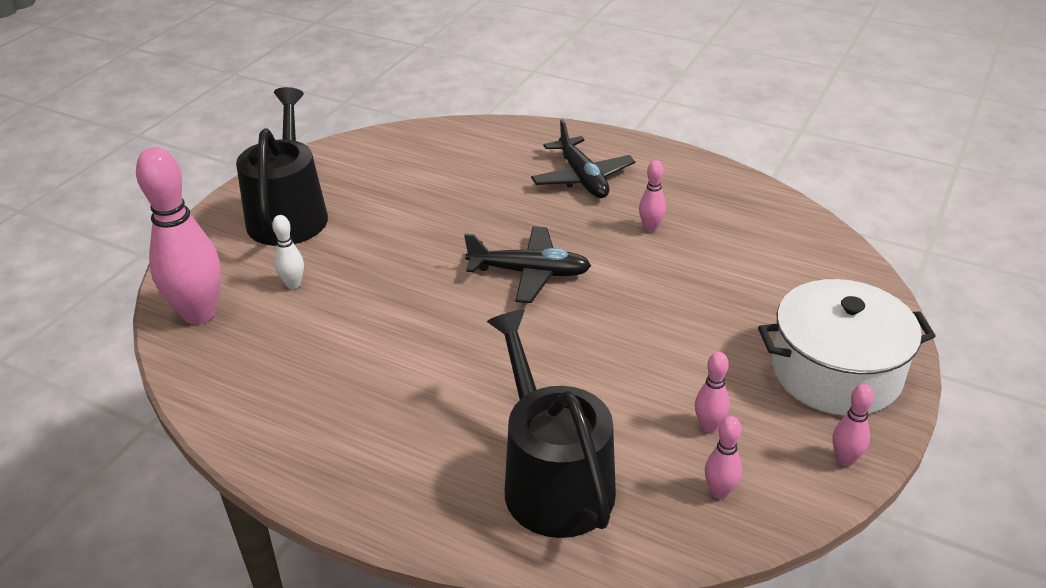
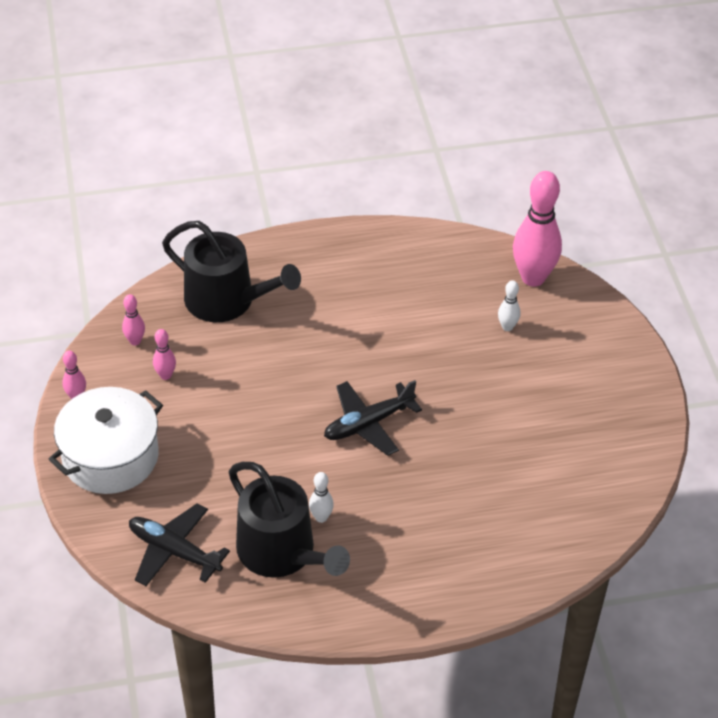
camera: 140 degrees right, 10 degrees up
(289, 214) = (590, 376): black watering can -> black watering can (282, 552)
(582, 178) = (422, 544): black plane -> black plane (174, 551)
(650, 228) = (321, 517): pink bowling pin -> white bowling pin

